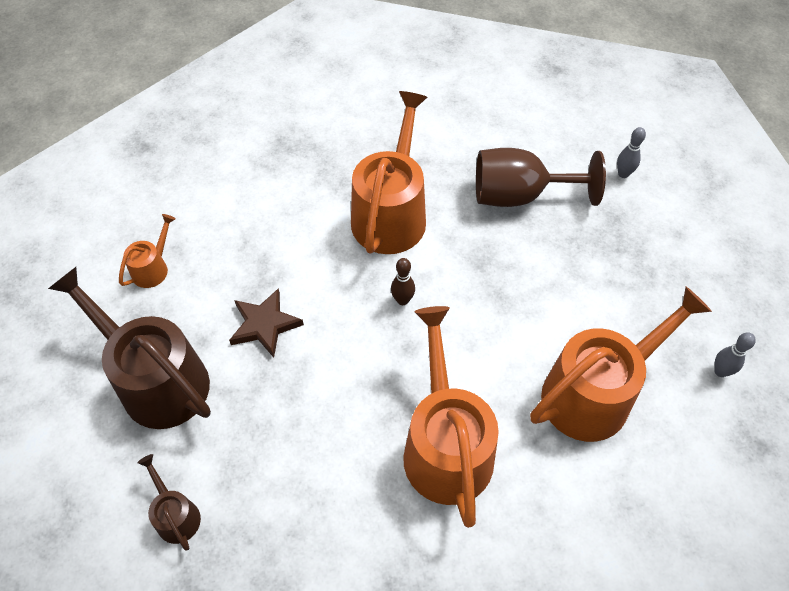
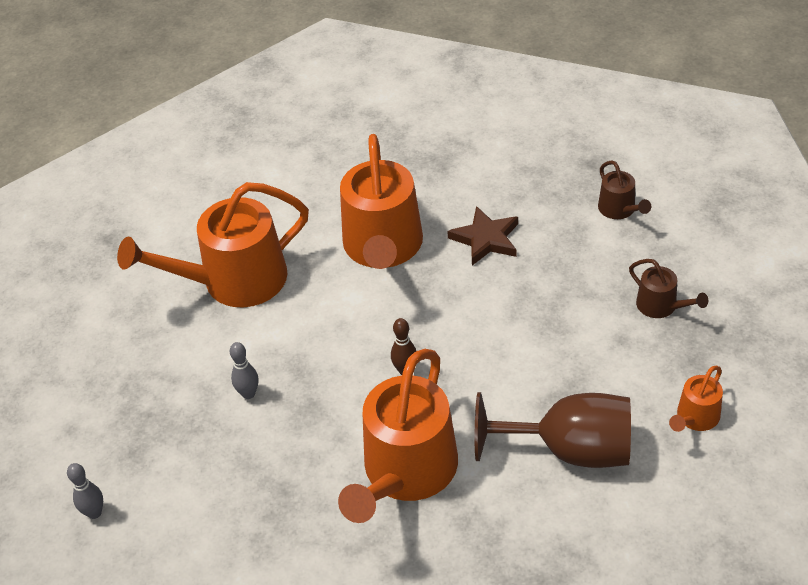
camera: 170 degrees left, 10 degrees down
(157, 380) = (661, 306): brown watering can -> brown watering can, size x0.46
(264, 325) = (556, 352): brown star -> brown star (486, 239)
(519, 196) = (238, 488): brown goblet -> brown goblet (569, 450)
(720, 371) = (108, 294): grey bowling pin -> grey bowling pin (248, 394)

